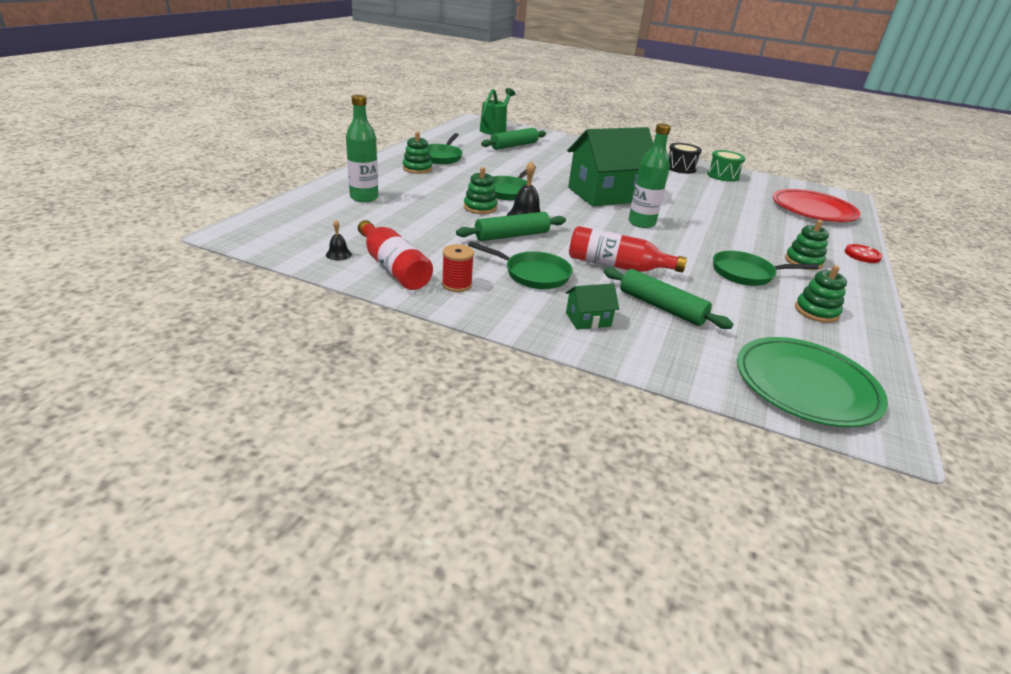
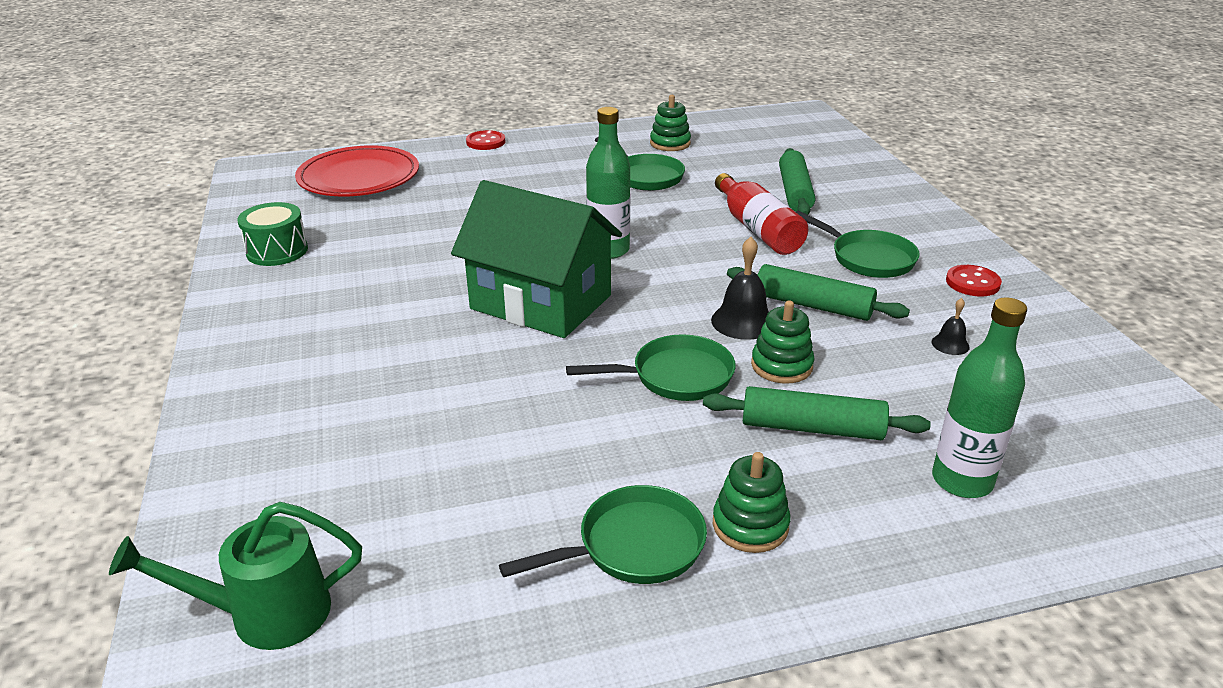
camera: 125 degrees left, 0 degrees up
(338, 254) = (1094, 378): black bell -> black bell (950, 344)
(393, 268) = (1031, 329): red bottle -> none
(457, 284) = (972, 283): red spool -> red button
(514, 145) = (388, 504): green rolling pin -> green rolling pin (812, 428)
(533, 274) = (868, 258): green pan -> green pan turned 150 degrees clockwise
(588, 319) = (883, 211): green house -> none
(680, 168) = (282, 289): black drum -> none
(803, 261) = (559, 160): green stacking toy -> none
(806, 385) = (798, 133): green plate -> none

